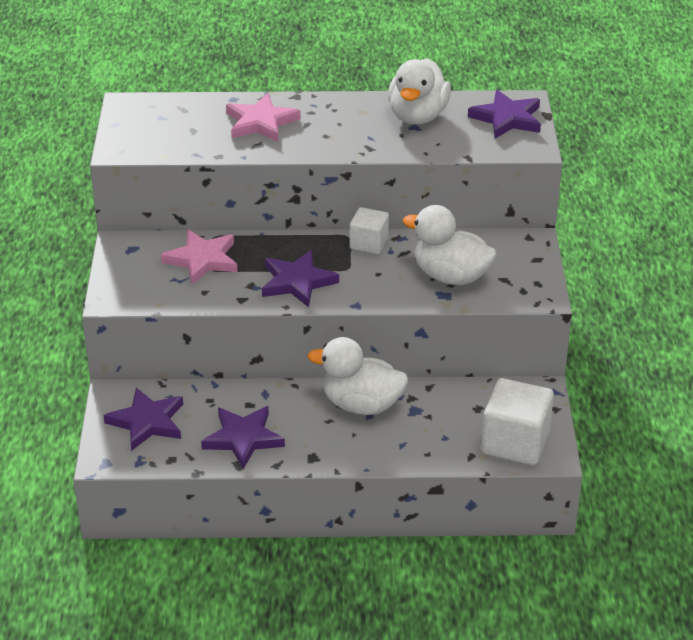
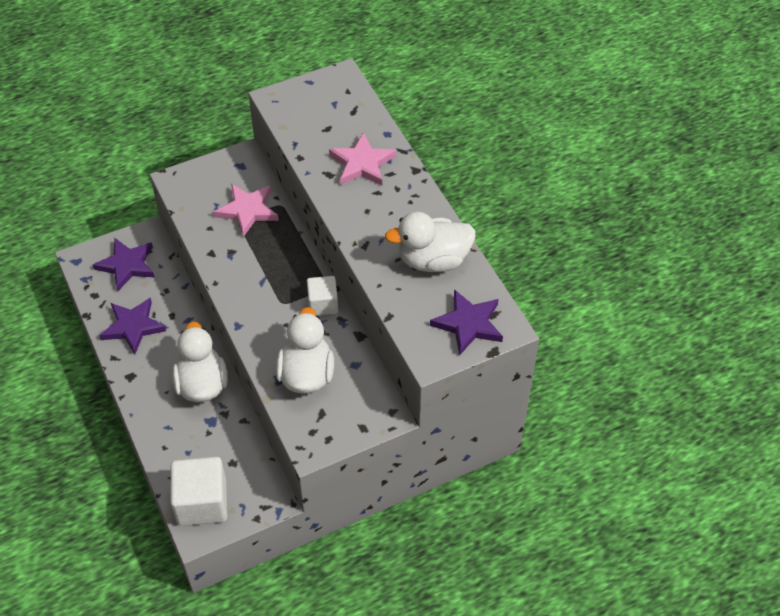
camera: 65 degrees right, 15 degrees up
(297, 282) = (249, 278): purple star -> none

